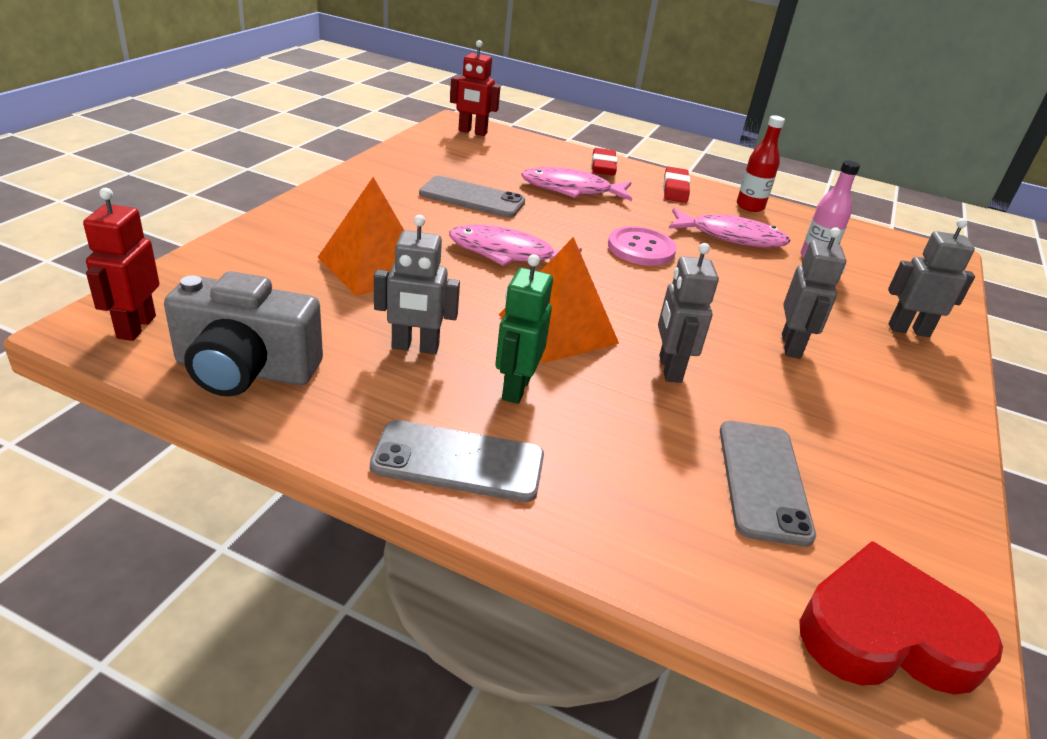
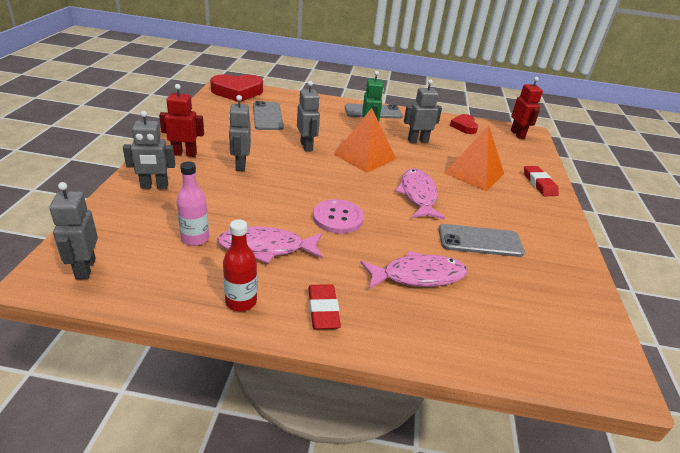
camera: 165 degrees right, 0 degrees up
(245, 370) = (464, 126): grey camera -> red heart
(472, 132) = (581, 359): red robot -> red robot (184, 154)
(507, 254) = (418, 195): pink fish -> pink fish turned 90 degrees counterclockwise
(603, 166) = (410, 332): red eraser -> red eraser (539, 184)
(911, 253) = (85, 268): none -> grey robot

